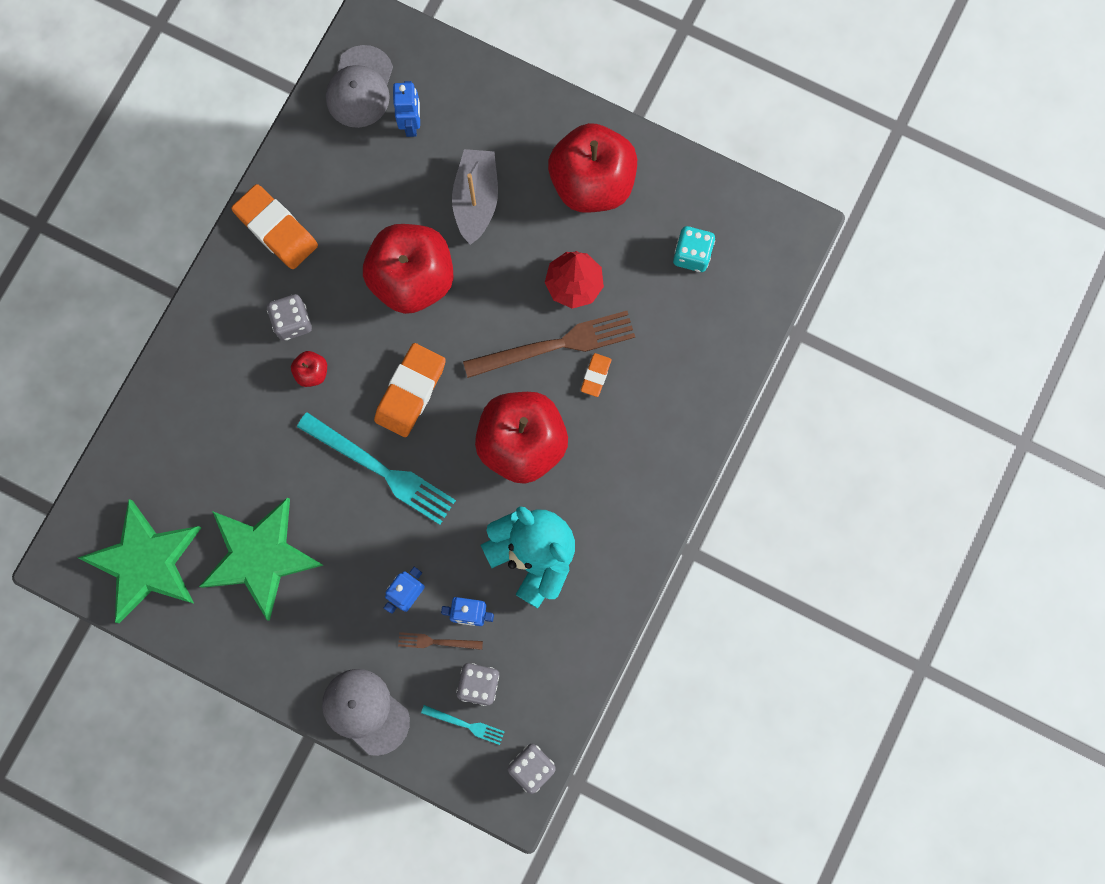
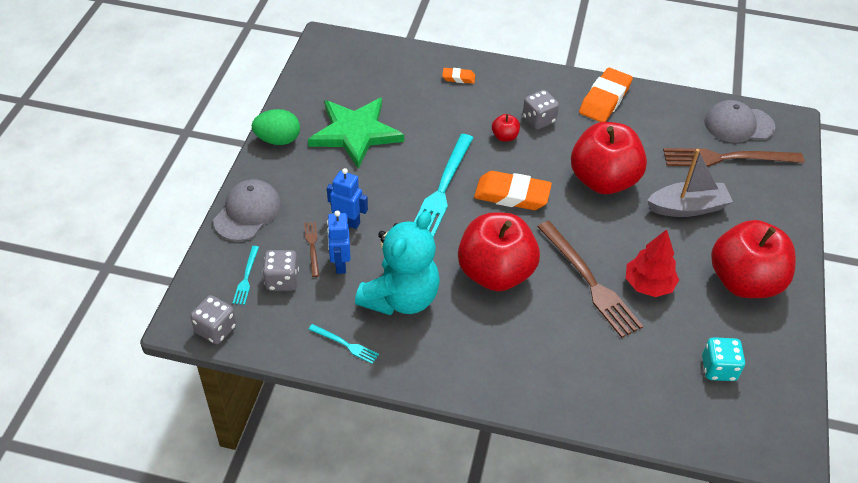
camera: 75 degrees right, 30 degrees down
(145, 562) = (336, 77): green star -> none
(248, 657) = (278, 140): none -> green egg
(411, 124) = (727, 158): blue robot -> brown fork
(582, 628) = (345, 344): none -> turquoise fork
(595, 375) = (574, 314): orange eraser -> orange eraser (458, 78)

